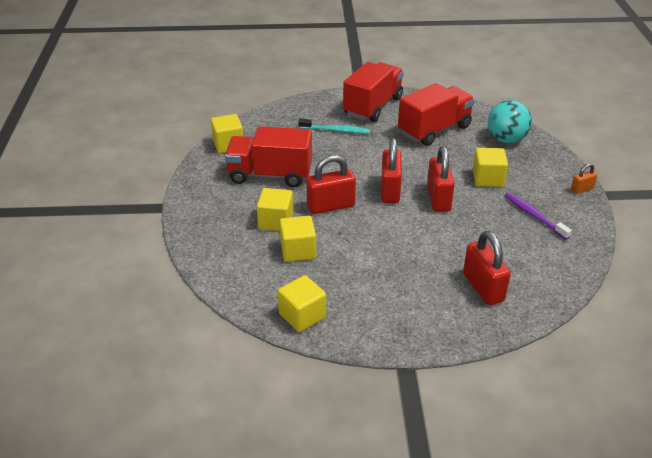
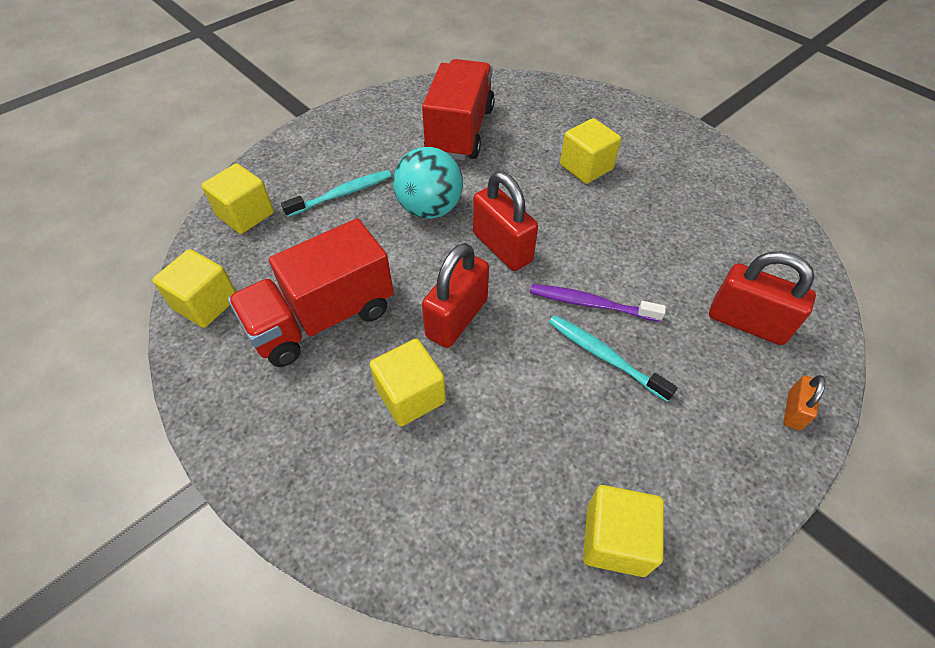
camera: 40 degrees left, 15 degrees up
(298, 250) = (491, 425): yellow cube -> yellow cube (245, 214)
(373, 106) = (353, 134): red truck -> none
(384, 257) = (604, 356): none -> turquoise toothbrush
(438, 199) = (567, 226): red padlock -> none
(506, 139) = (547, 105): turquoise ball -> turquoise ball (429, 209)
(534, 216) = (681, 189): purple toothbrush -> purple toothbrush (590, 304)
(581, 189) = (683, 129): orange padlock -> orange padlock (793, 410)

